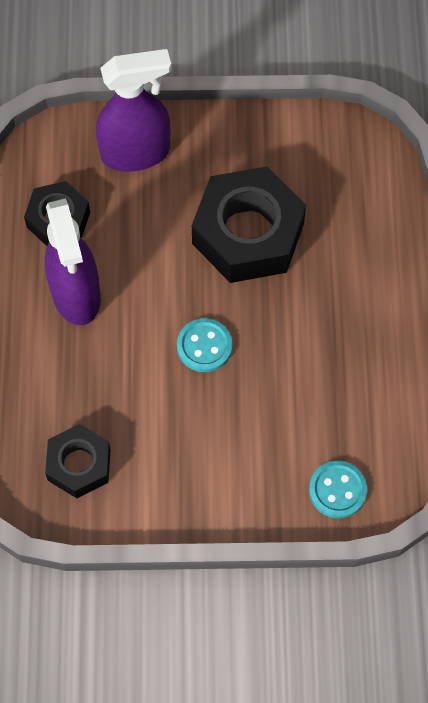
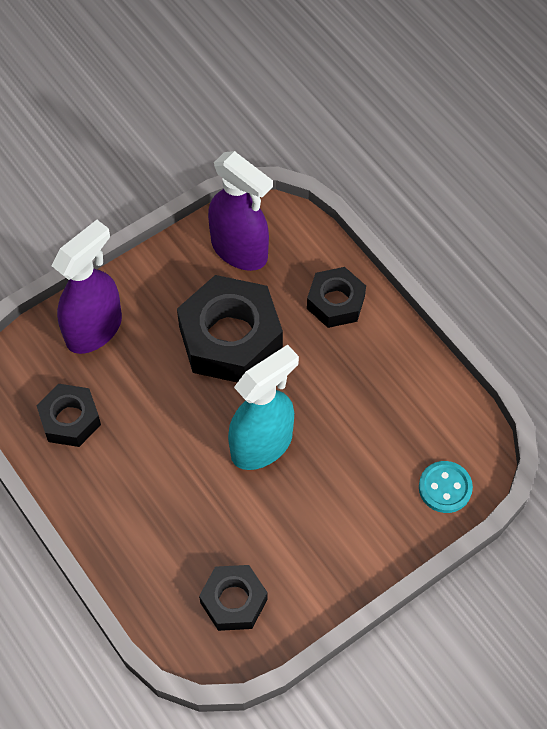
camera: 35 degrees left, 5 degrees down
(76, 295) = (130, 469): purple spray bottle -> purple spray bottle (240, 250)
(204, 346) = (262, 445): turquoise button -> turquoise spray bottle
(367, 260) = (335, 302): none -> black nut

